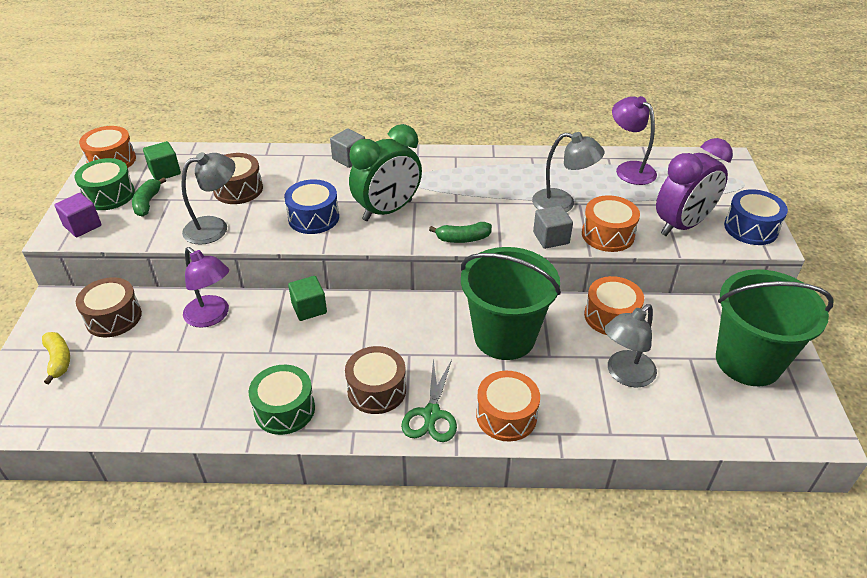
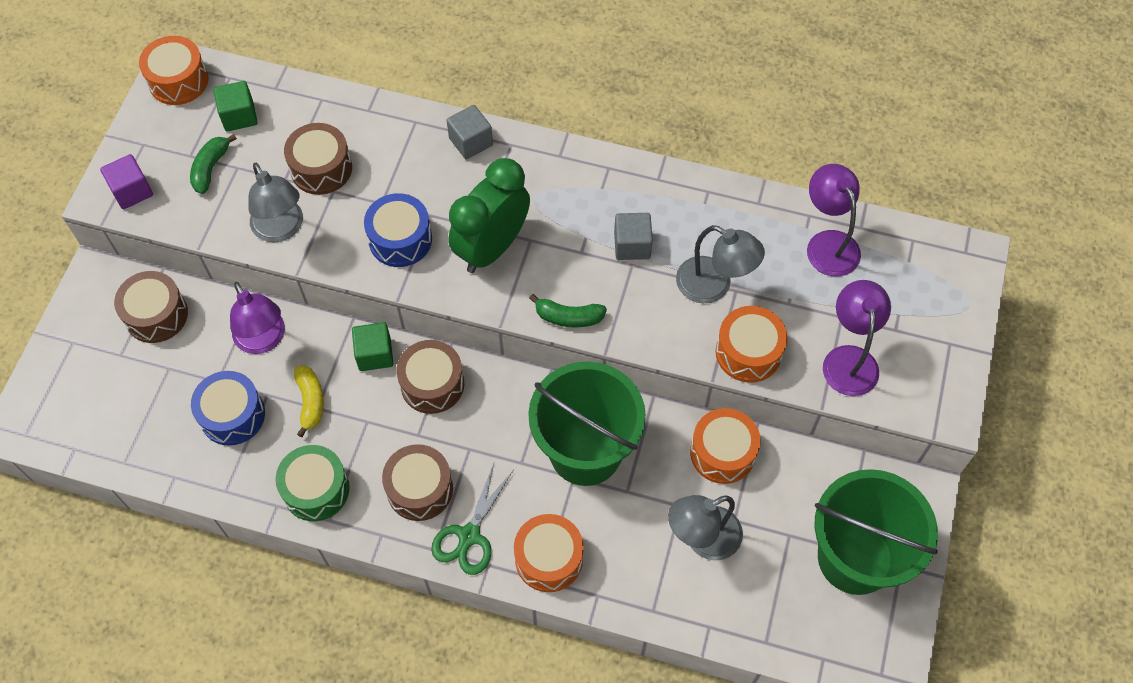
camera: 15 degrees right, 20 degrees up
(58, 360) = (92, 363): yellow banana -> yellow banana (310, 402)
(109, 195) = (168, 144): green drum -> none
(215, 227) = (281, 229): grey lamp -> grey lamp turned 75 degrees clockwise
(363, 318) = (432, 384): none -> brown drum
(387, 210) = (492, 248): green clock -> green clock turned 150 degrees clockwise
(551, 238) = (676, 341): grey cube -> grey cube (632, 245)
(682, 225) = (849, 359): purple clock -> purple lamp
(750, 228) = (935, 384): blue drum -> blue drum (232, 415)

